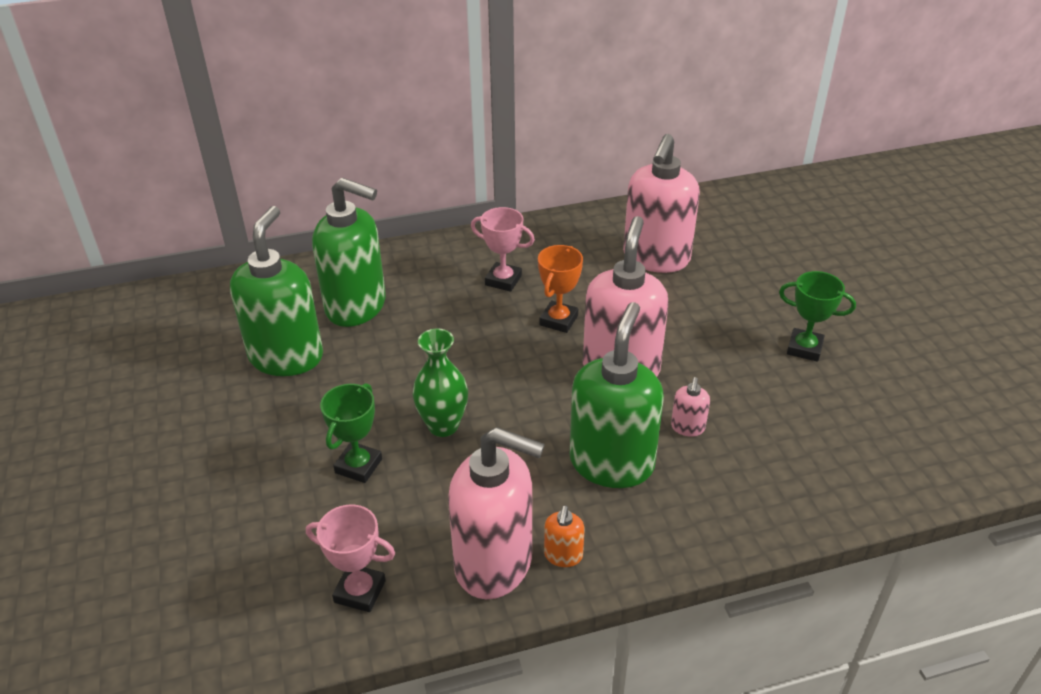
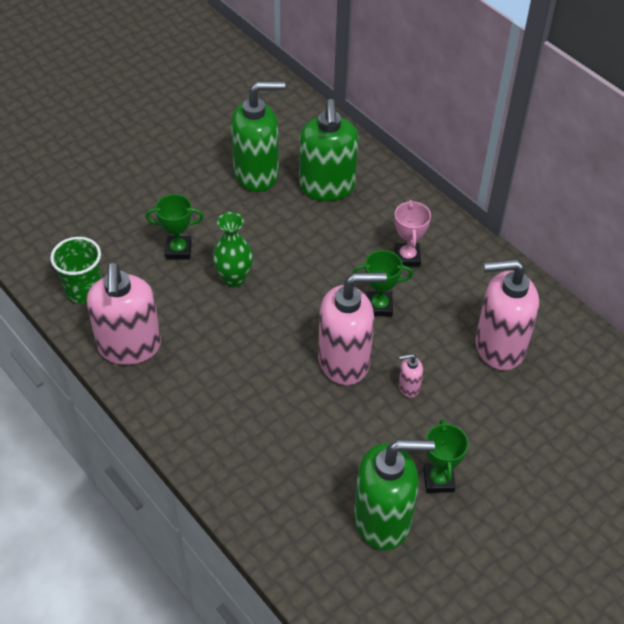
camera: 65 degrees right, 10 degrees up
(360, 591) = (84, 290): pink trophy -> green cup
(558, 320) = (379, 306): orange trophy -> green trophy
(563, 556) = (150, 380): orange soap dispenser -> none
(612, 463) = (243, 383): green soap dispenser -> green soap dispenser (383, 520)
(687, 427) = (301, 419): pink soap dispenser -> pink soap dispenser (408, 387)

